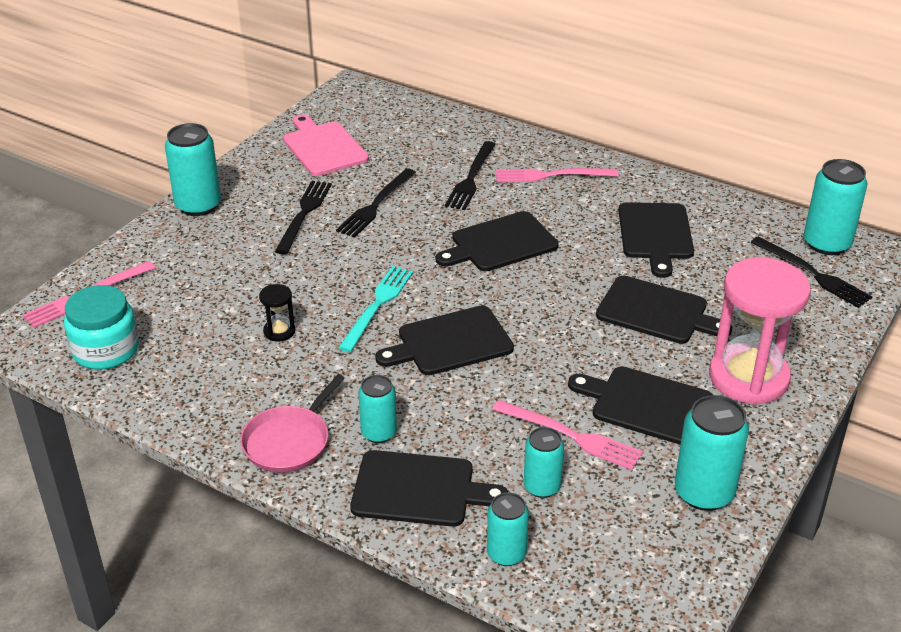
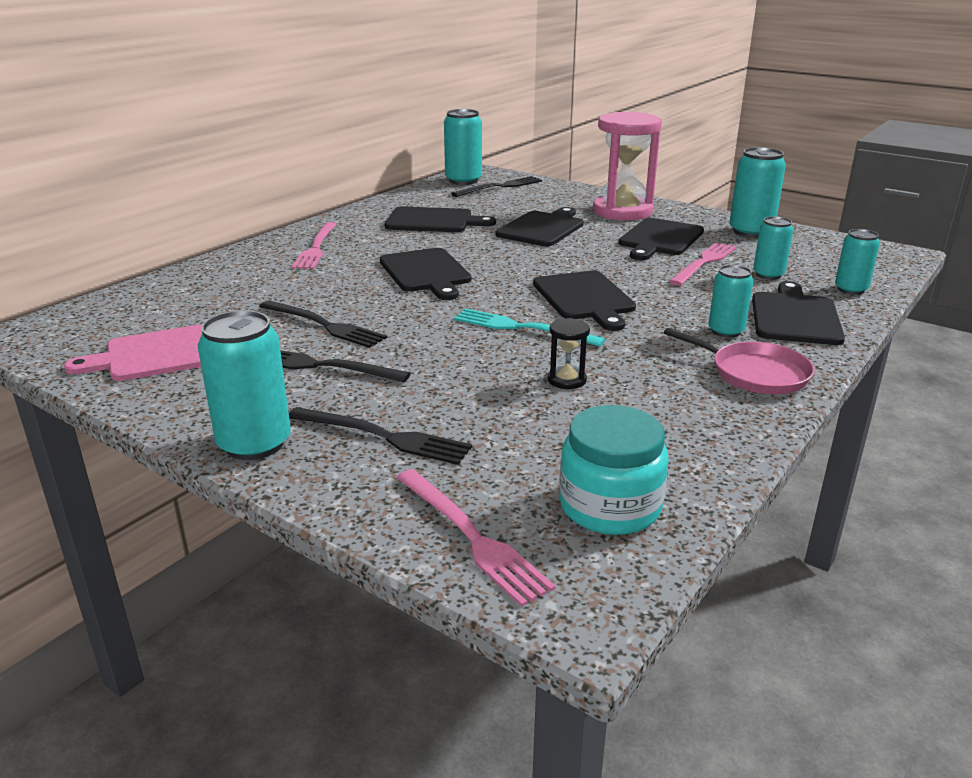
camera: 85 degrees left, 10 degrees down
(471, 178) = (297, 279): black fork -> black fork (382, 436)

